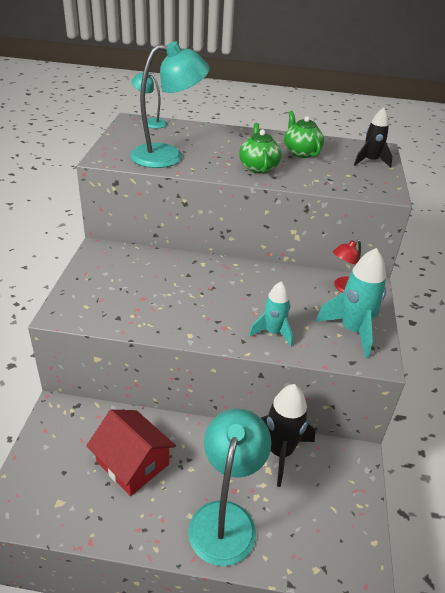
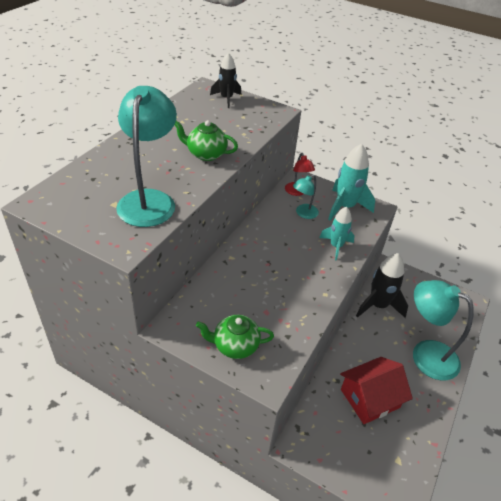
camera: 70 degrees left, 5 degrees up
(150, 122) = (54, 191): turquoise lamp -> turquoise lamp (303, 213)
(301, 152) = (190, 124): green teapot -> green teapot (235, 346)

